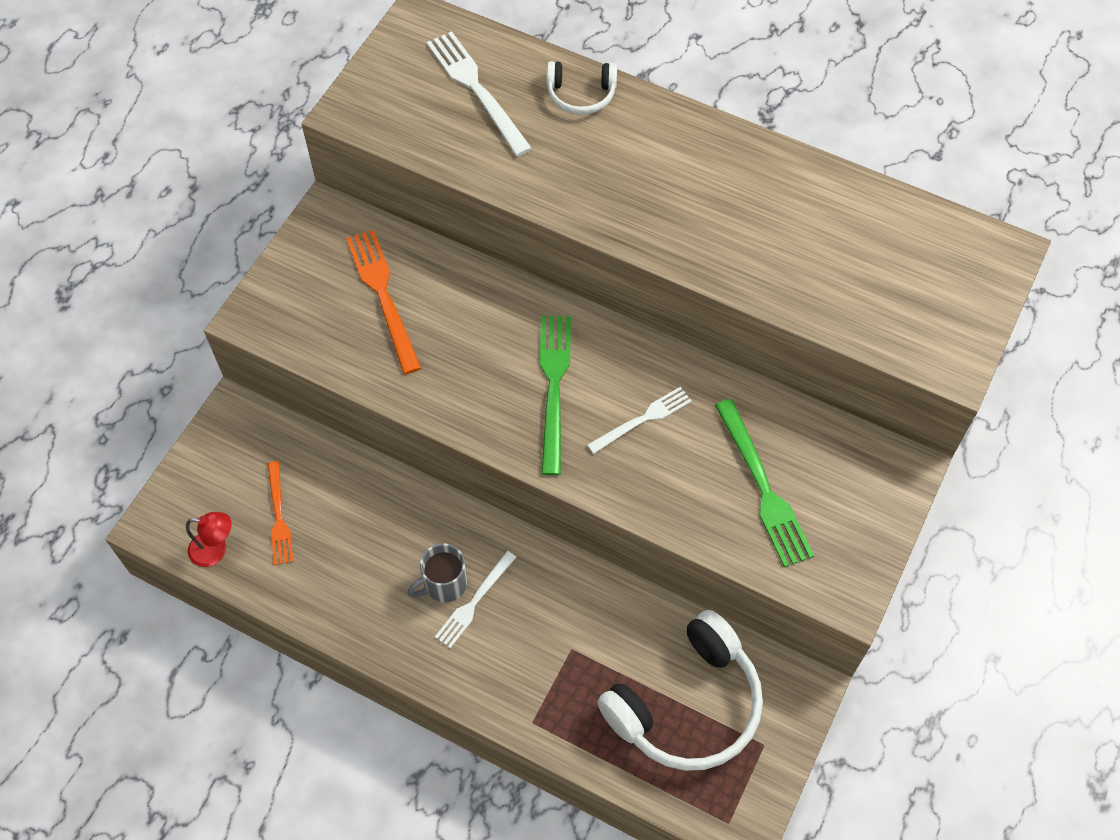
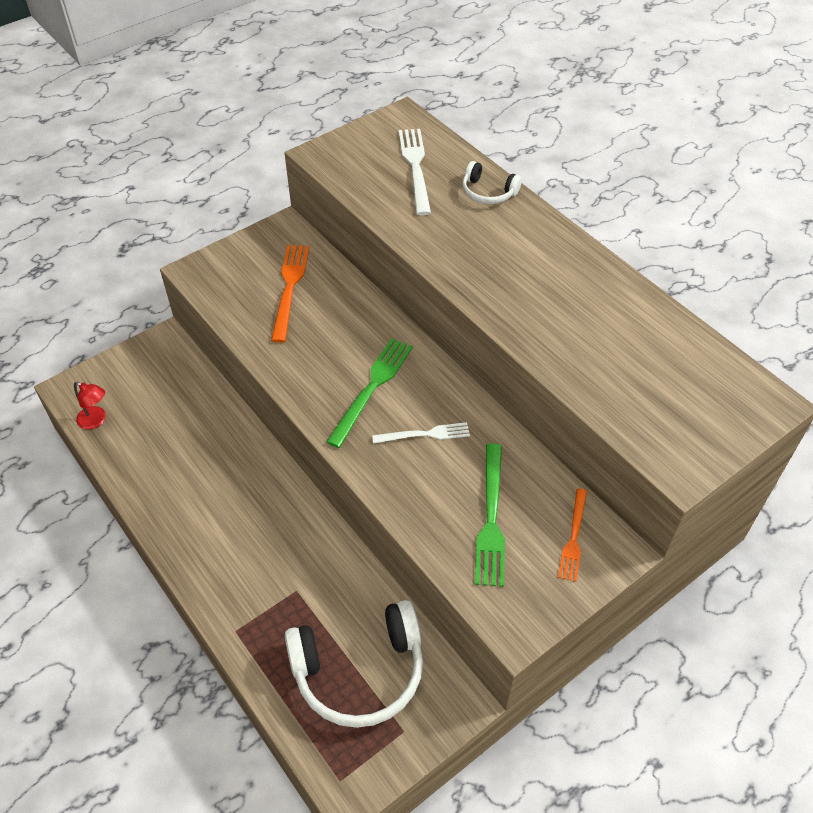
camera: 25 degrees right, 10 degrees down
(279, 516) = (150, 416): orange fork -> orange fork (573, 537)
(444, 584) = (232, 505): grey mug -> none
(474, 601) = (246, 526): white fork -> none

